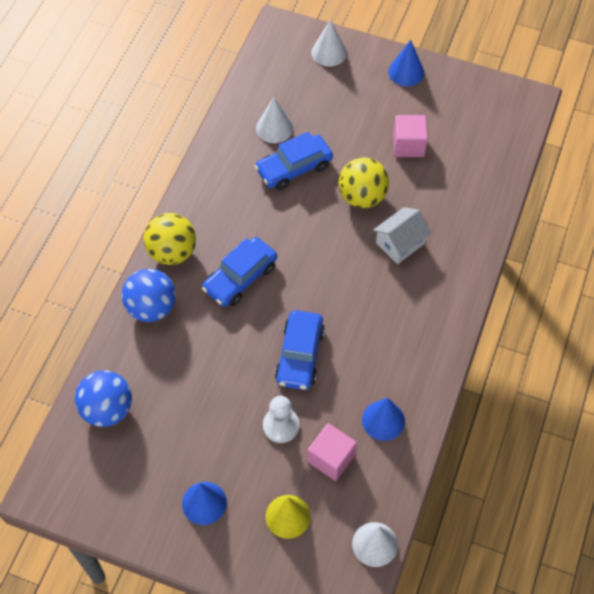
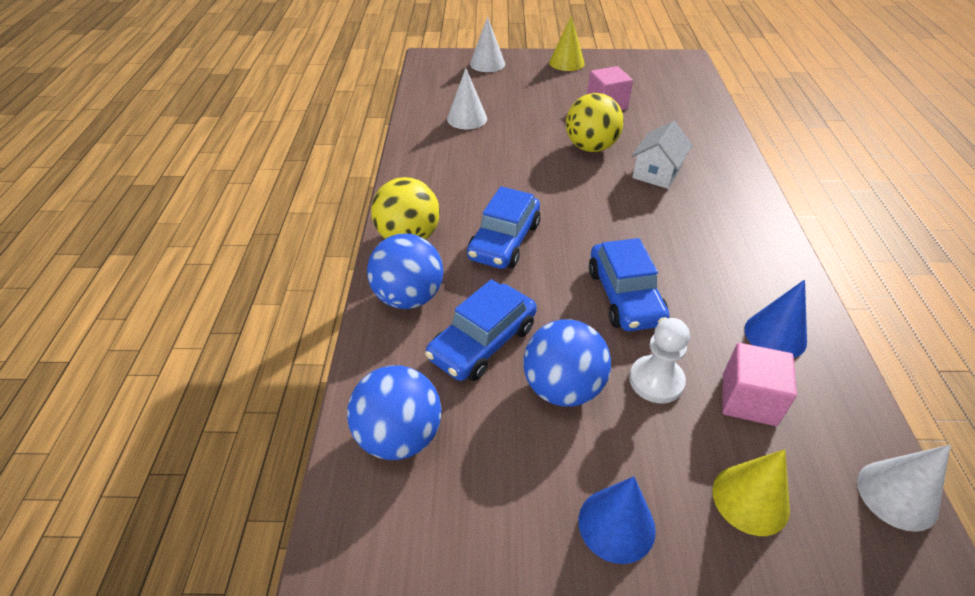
camera: 20 degrees left, 15 degrees down
(219, 411) = (562, 388): none -> blue ball
(294, 168) = (506, 141): blue car -> blue car (483, 342)
(406, 72) = (566, 62): blue cone -> yellow cone

